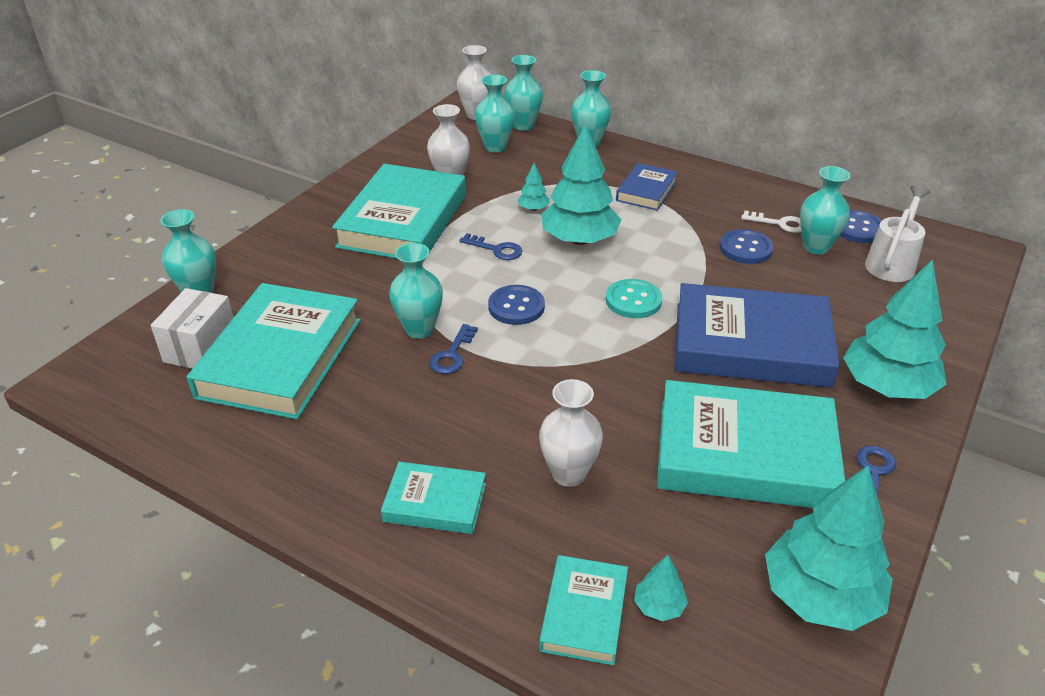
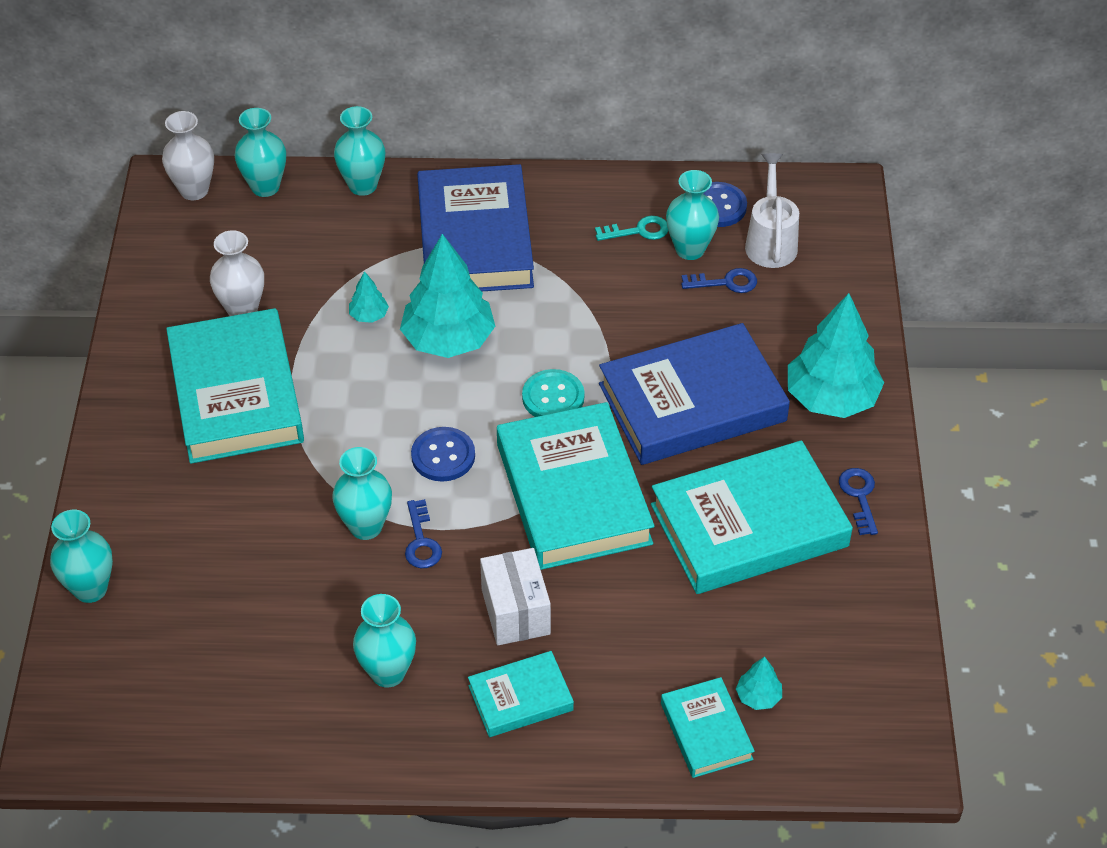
camera: 30 degrees left, 10 degrees up
(201, 347) = (157, 650): white box -> white box (516, 612)
(280, 358) = (252, 623): turquoise book -> turquoise book (573, 494)
(495, 147) = (257, 236): turquoise vase -> turquoise vase (388, 673)
(496, 249) = (369, 390): blue key -> blue key (725, 282)
(569, 473) = (615, 615): white vase -> none
(646, 191) = (474, 238): blue book -> blue book, size x1.97
(746, 248) = (623, 280): blue button -> none
(779, 223) = (638, 231): white key -> turquoise key
(820, 596) = (870, 628): turquoise tree -> none

